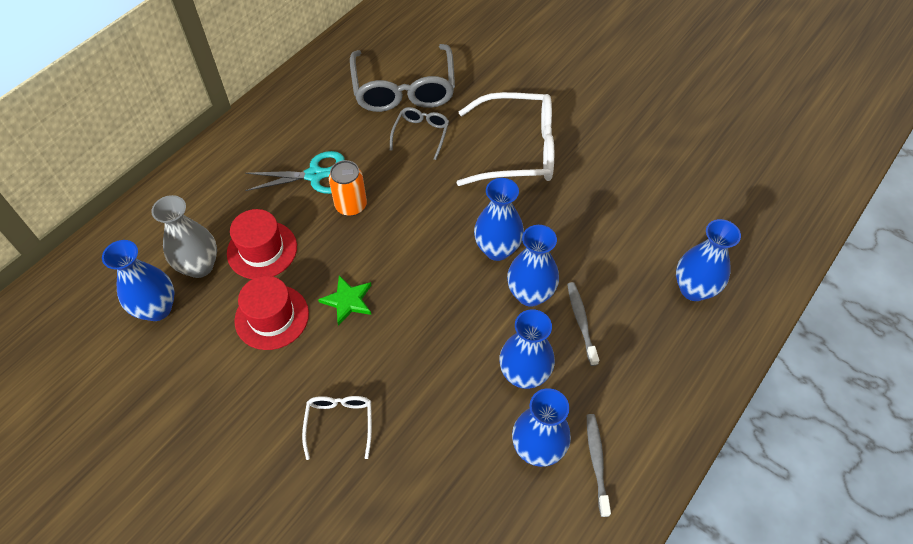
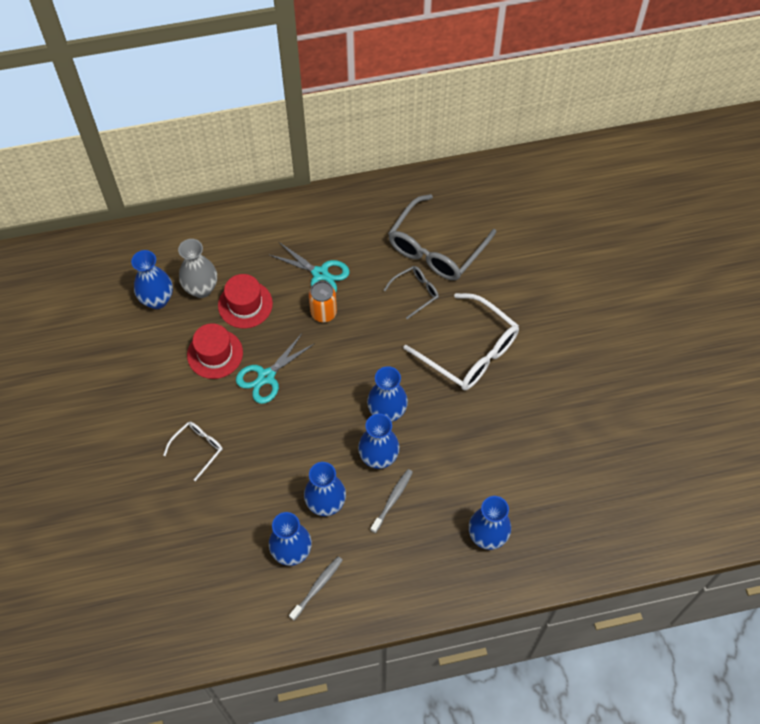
camera: 40 degrees right, 5 degrees up
(348, 301) = (266, 377): green star -> turquoise scissors

